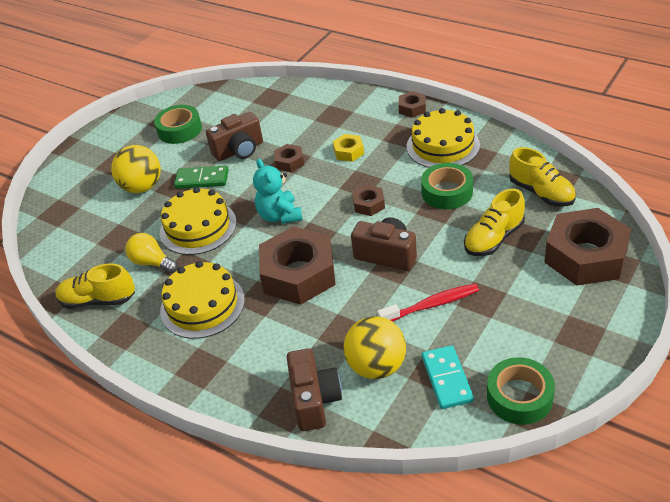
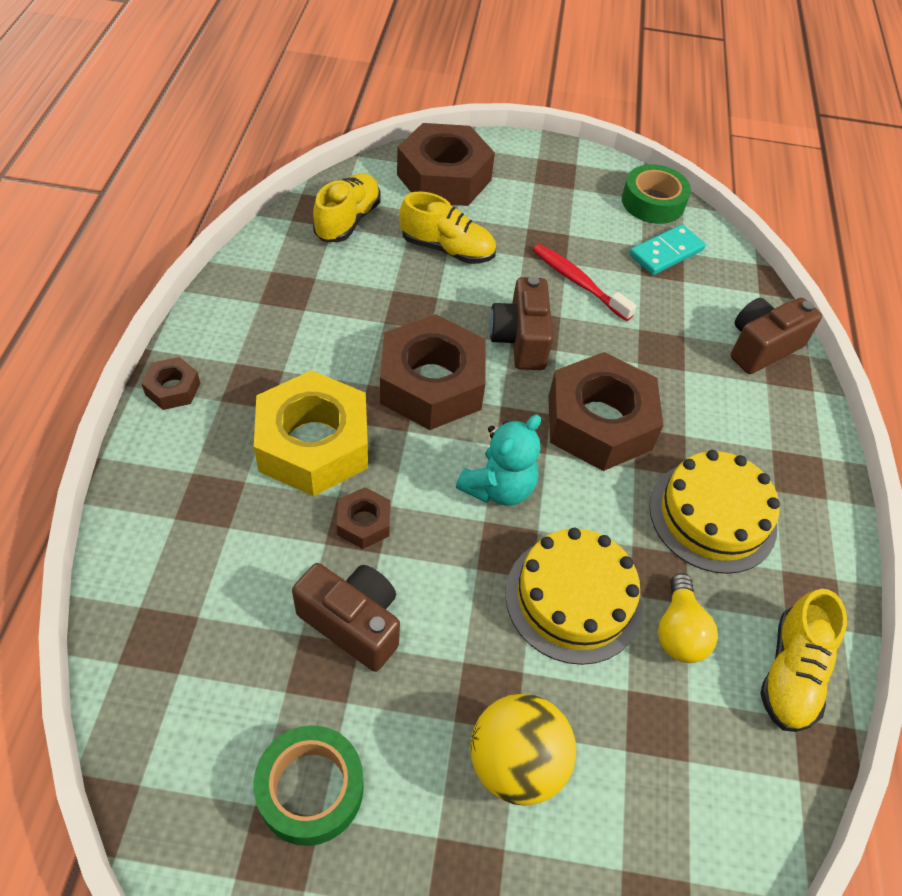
camera: 125 degrees left, 10 degrees up
(98, 300) = (791, 673): yellow shoe -> yellow shoe turned 45 degrees clockwise
(202, 179) = (455, 653): green domino -> none
(348, 152) = (313, 444): yellow nut -> yellow nut, size x2.19
(369, 204) = (431, 384): brown nut -> brown nut, size x2.19
(376, 366) = (687, 308): yellow ball -> none
(443, 146) = (270, 330): yellow cake -> none
(447, 192) = (376, 306): green tape -> none

